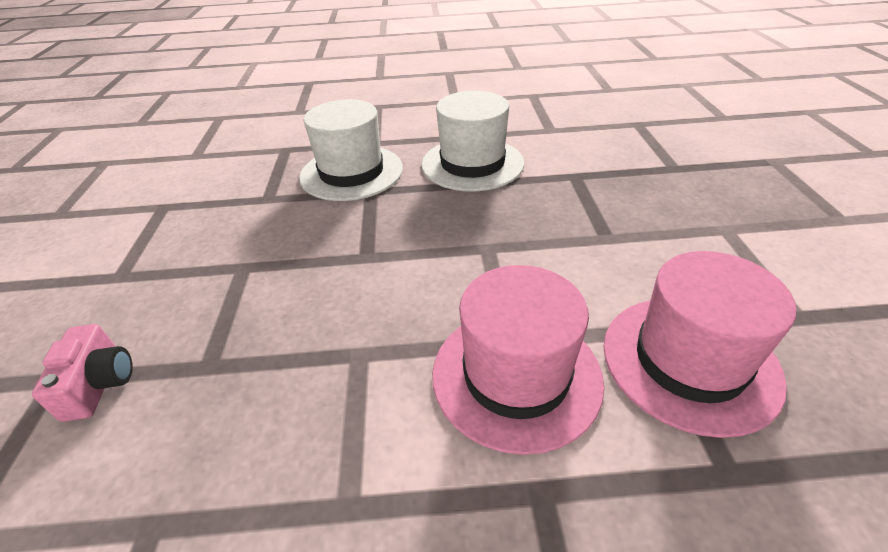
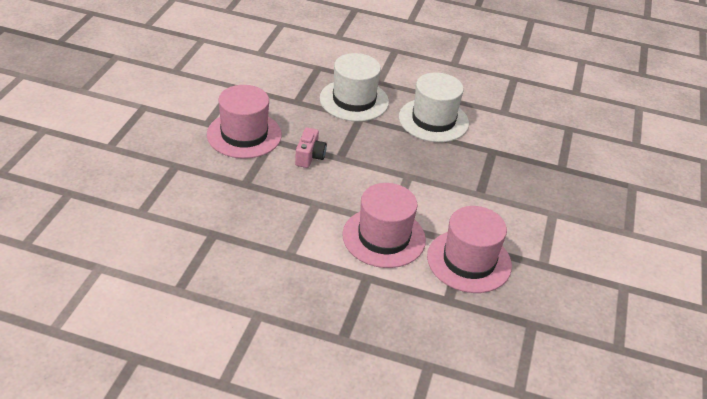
camera: 15 degrees right, 0 degrees up
(100, 384) = (196, 174): pink camera -> pink camera (310, 156)
(190, 274) = (244, 135): none -> pink hat

